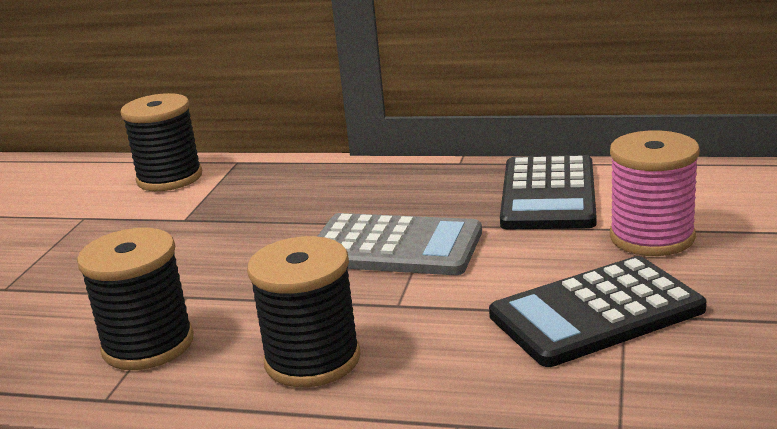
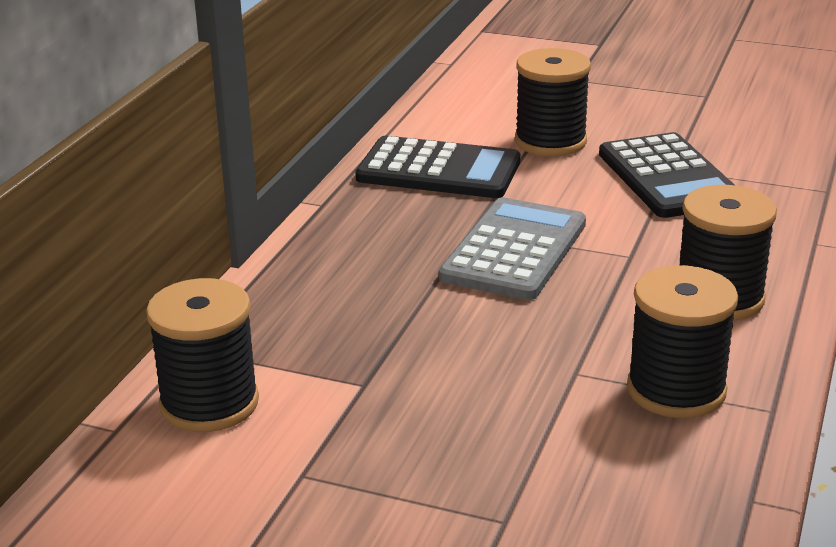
camera: 85 degrees left, 5 degrees up
(652, 237) = (550, 141): pink spool -> black spool

